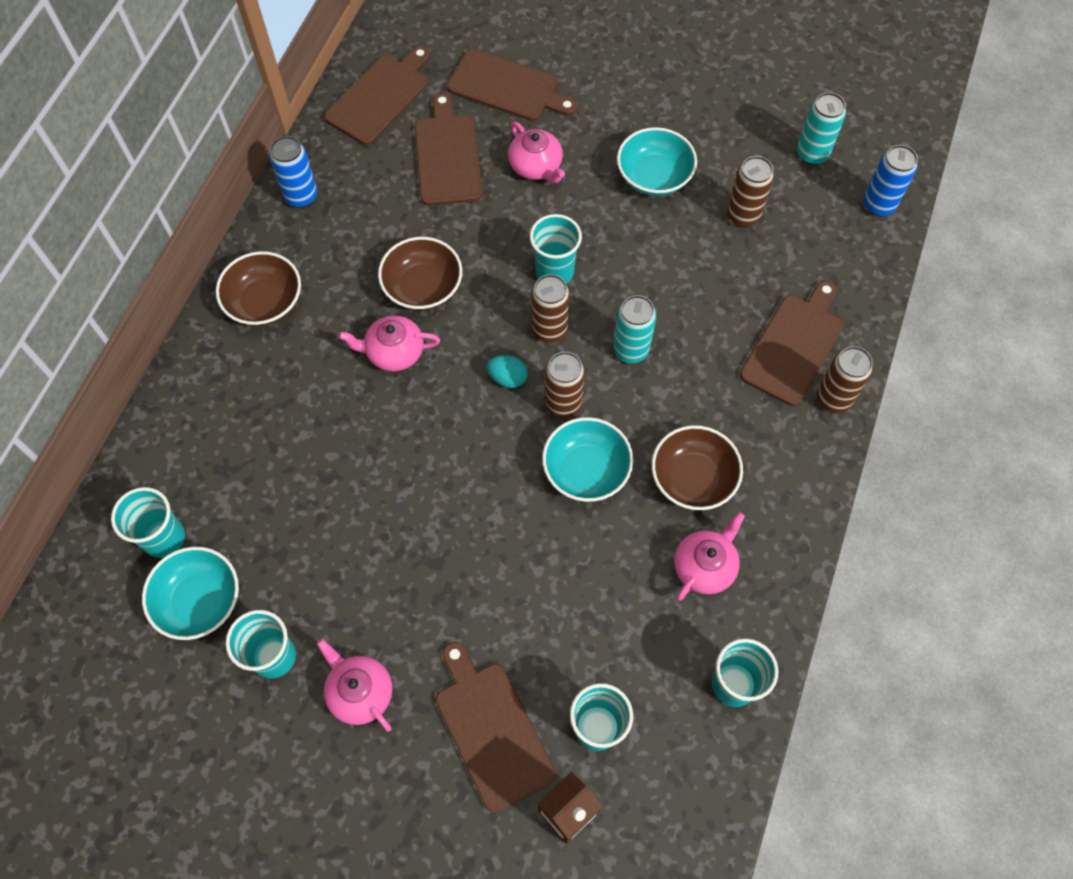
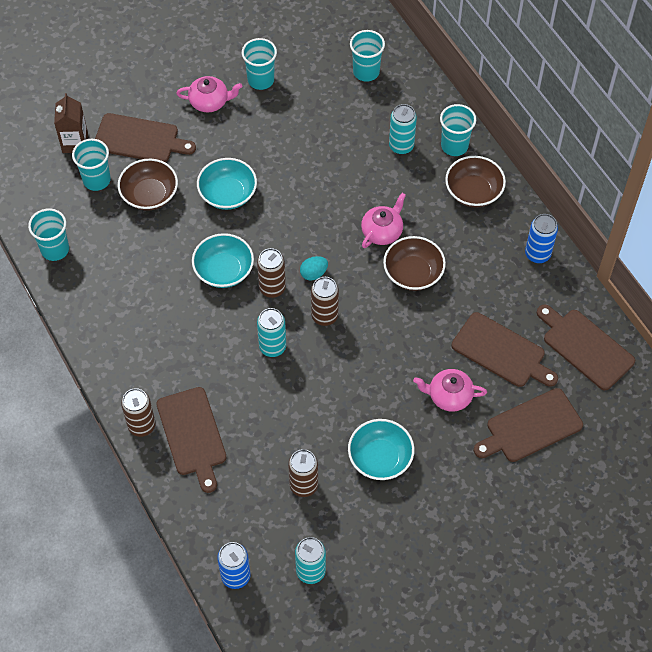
camera: 130 degrees right, 5 degrees down
(199, 601) = (318, 68): turquoise bowl -> turquoise bowl (228, 194)
(256, 416) = (401, 146): none -> turquoise can
(380, 97) = (585, 347): brown cutting board -> brown cutting board turned 150 degrees clockwise
(554, 272) = (361, 347): turquoise cup -> turquoise cup (454, 146)
(693, 478) = (169, 316): brown bowl -> brown bowl (149, 195)
(705, 566) = (120, 283): pink teapot -> none

